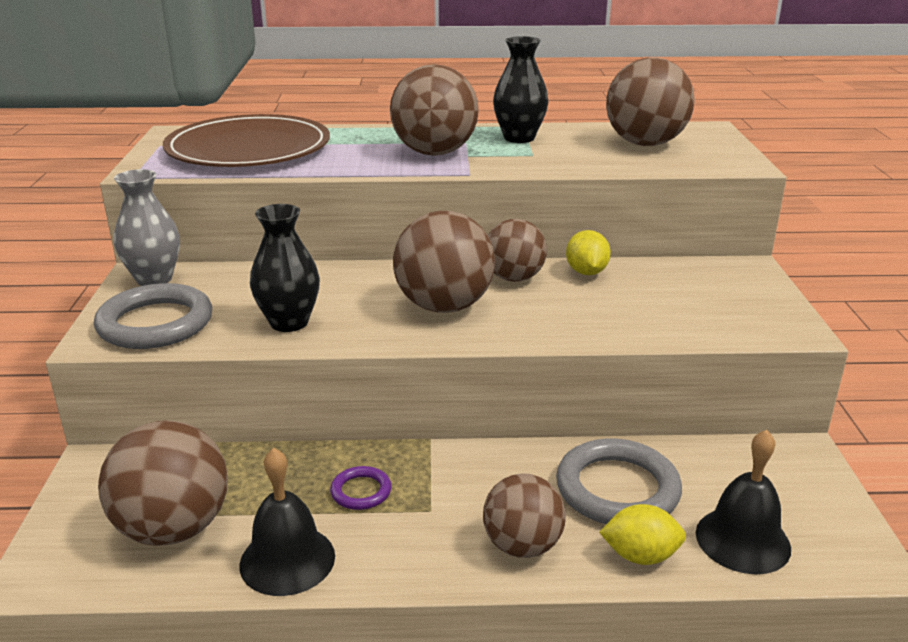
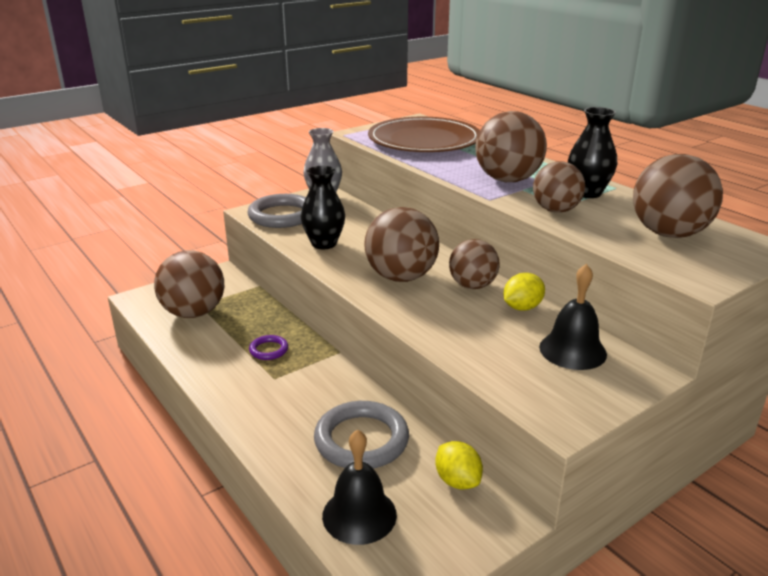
camera: 55 degrees right, 0 degrees up
(287, 560) = (197, 352): black bell -> black bell (572, 350)
(522, 546) = (271, 422): brown ball -> brown ball (555, 210)
(640, 556) = (301, 472): yellow lemon -> yellow lemon (457, 481)

